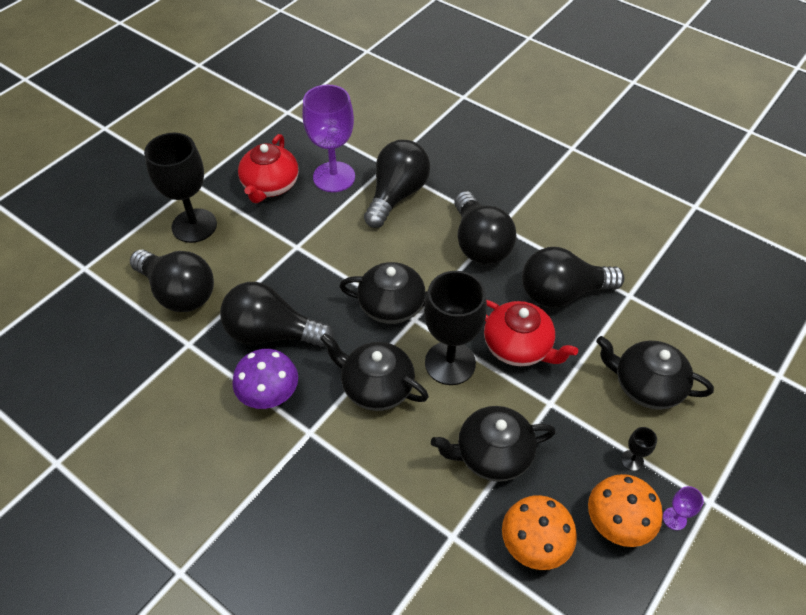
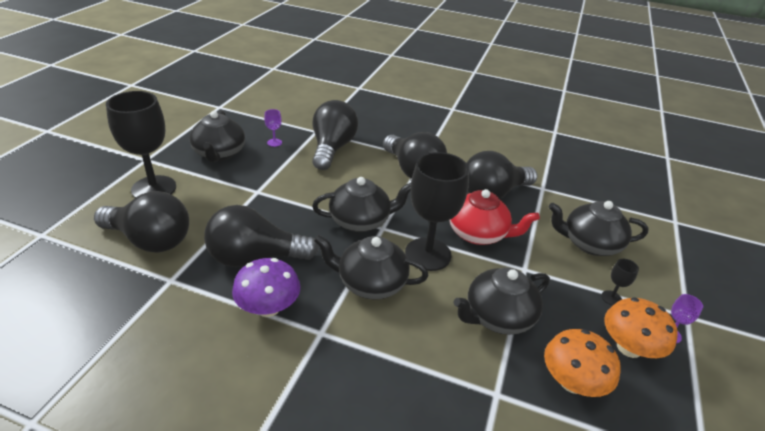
camera: 20 degrees left, 15 degrees down
(270, 186) = (219, 154): red teapot -> black teapot
(334, 177) = (274, 142): purple goblet -> purple goblet, size x0.40

